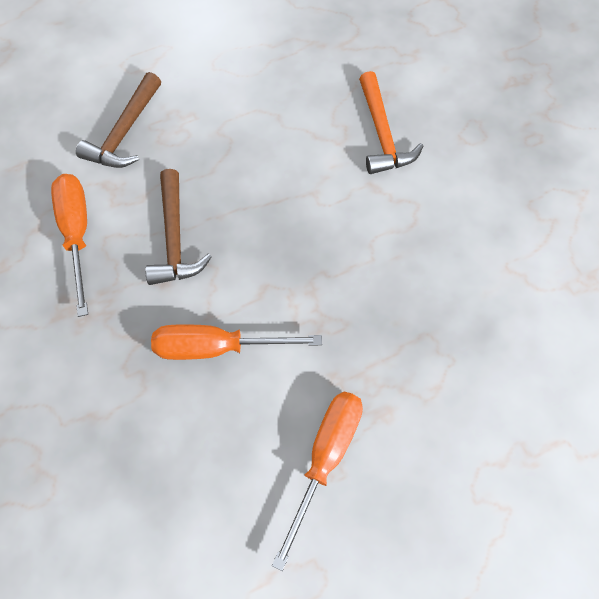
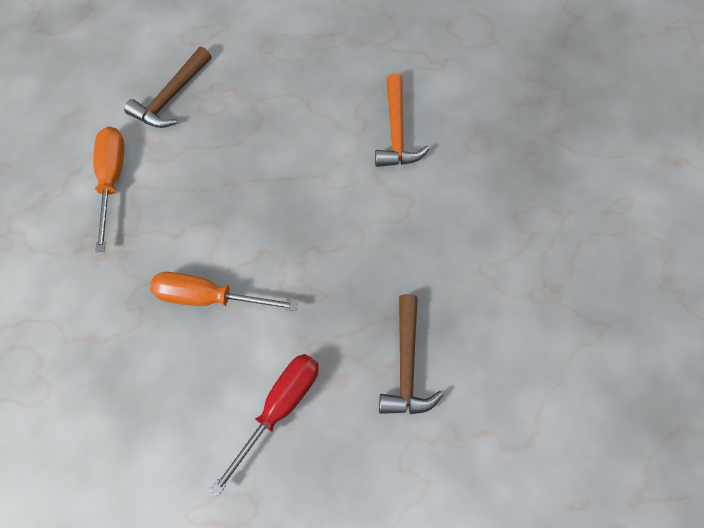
camera: 10 degrees right, 0 degrees up
(175, 238) = (193, 197): brown hammer -> brown hammer (406, 365)
(325, 458) = (278, 409): orange screwdriver -> red screwdriver

